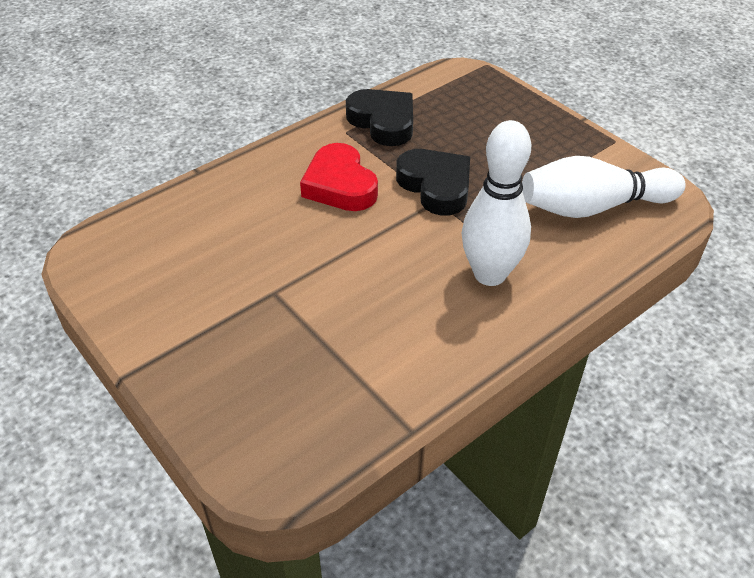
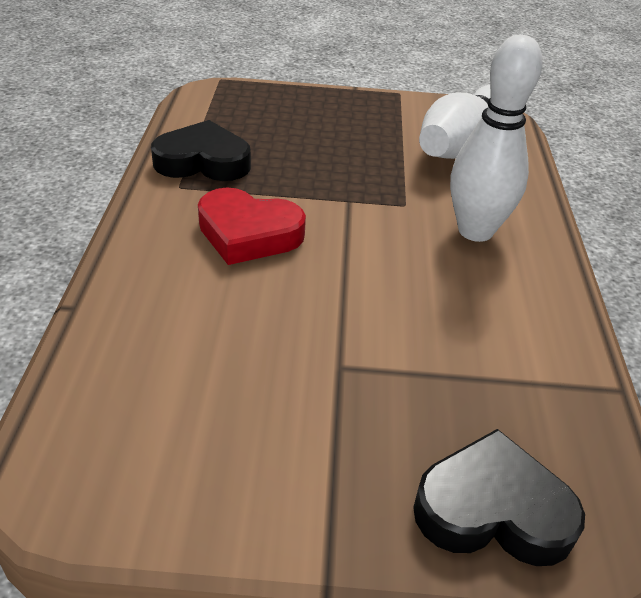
camera: 50 degrees left, 5 degrees down
(436, 186) = (331, 189): black heart -> black heart (493, 509)

